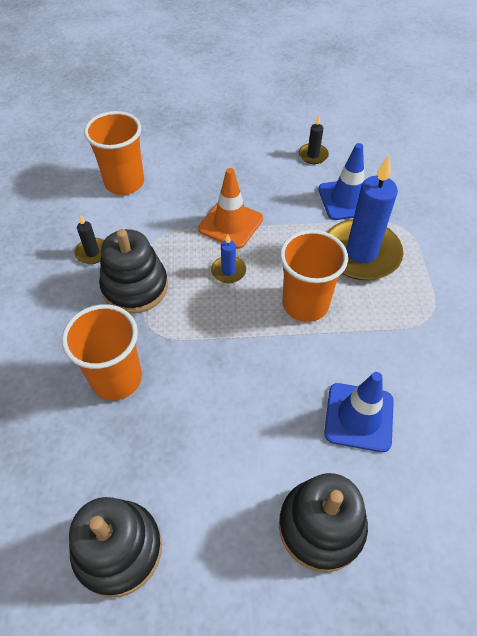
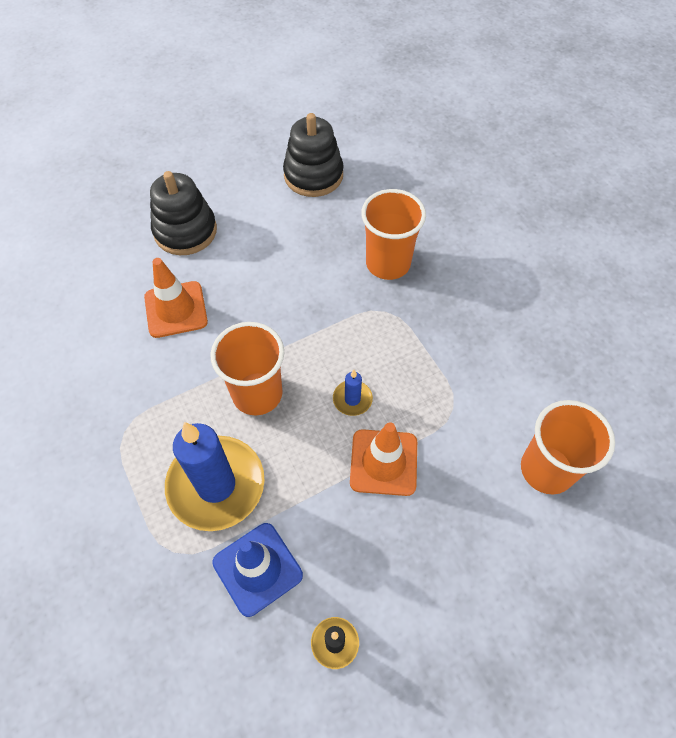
camera: 155 degrees right, 5 degrees up
(92, 252) = (502, 362): black candle -> none
(135, 287) = (432, 344): black stacking toy -> none
(359, 417) = (176, 309): blue traffic cone -> orange traffic cone

